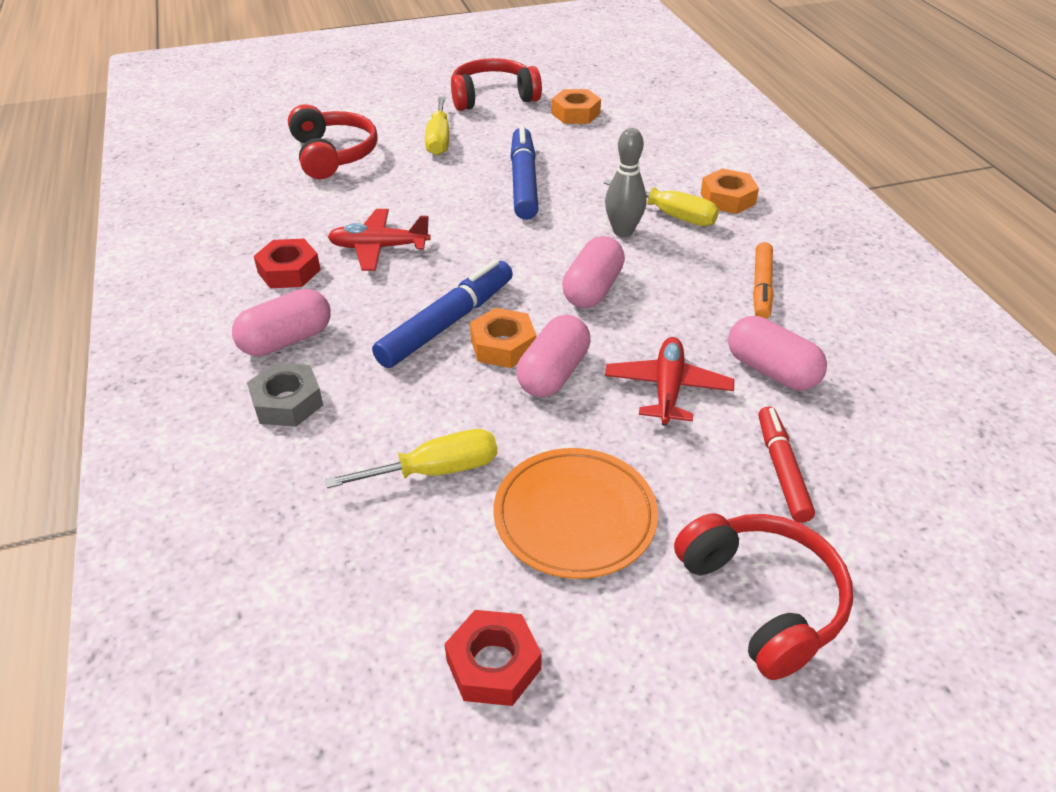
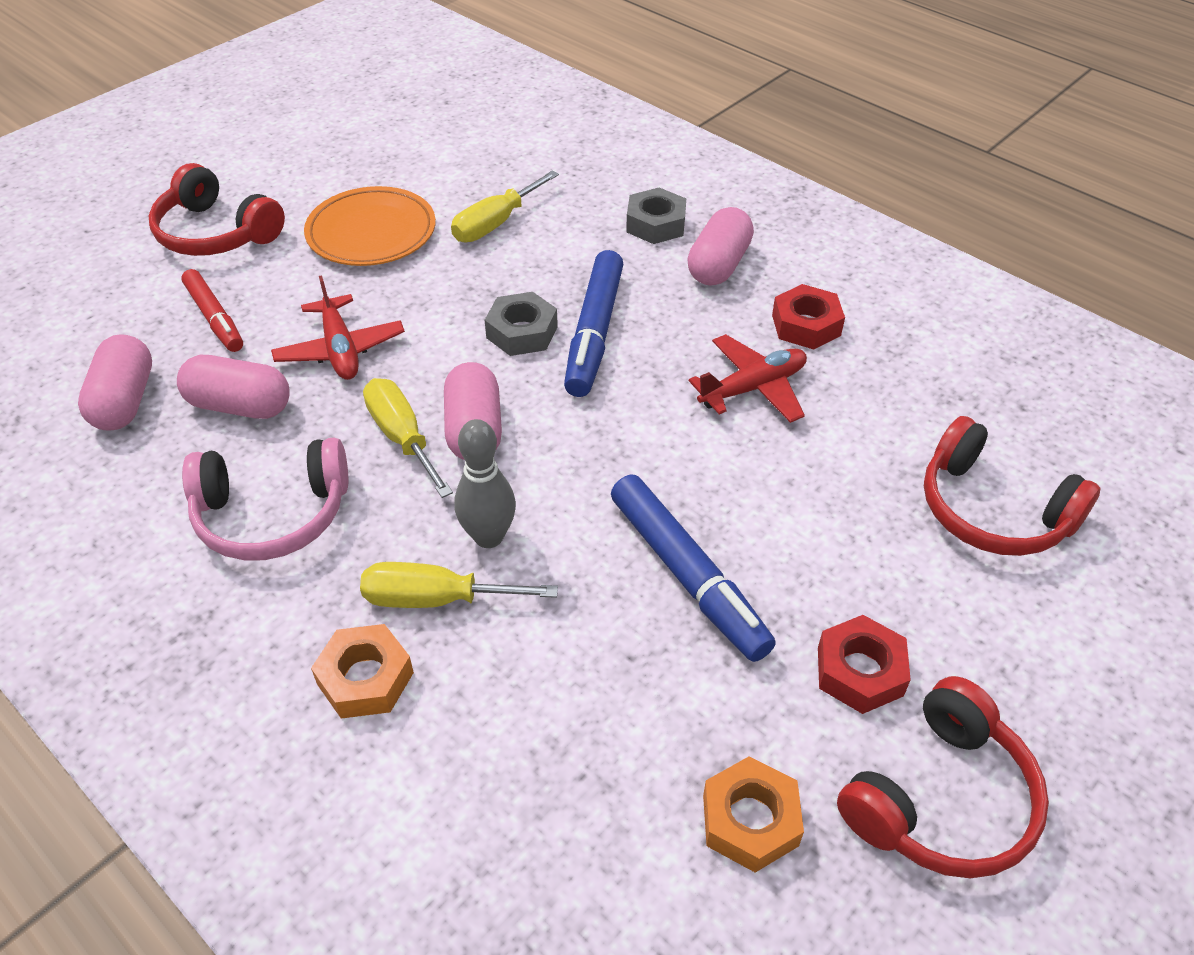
camera: 150 degrees right, 5 degrees up
(439, 140) = (895, 616): yellow screwdriver -> yellow screwdriver (402, 437)
(493, 664) = (378, 153): red nut -> red nut (859, 671)
(503, 345) = (522, 332): orange nut -> grey nut
(553, 373) = (455, 324): pink capsule -> pink capsule (125, 401)
(761, 287) = (272, 514): orange marker -> pink headphones

